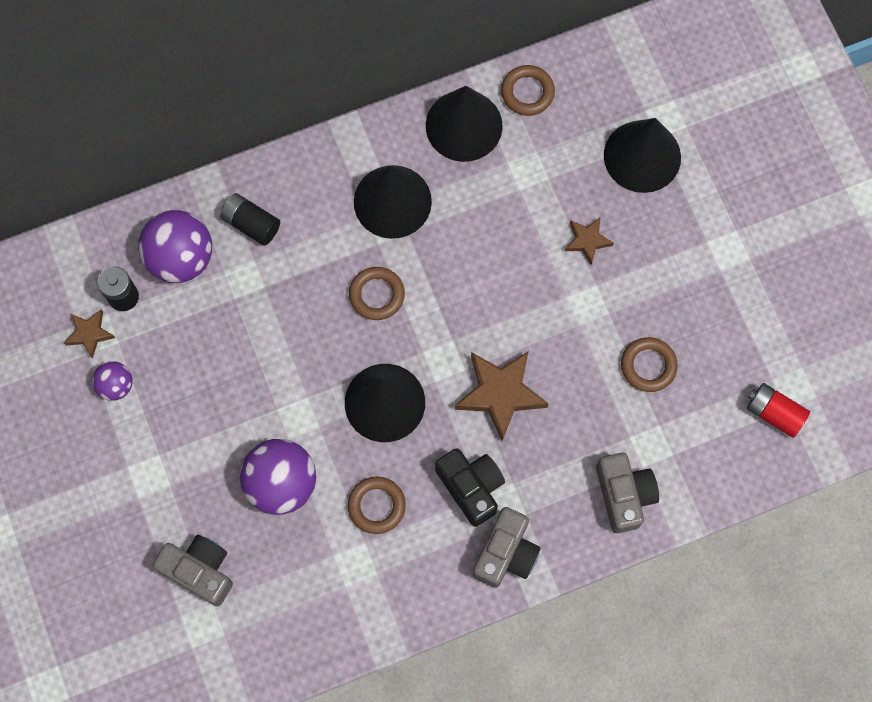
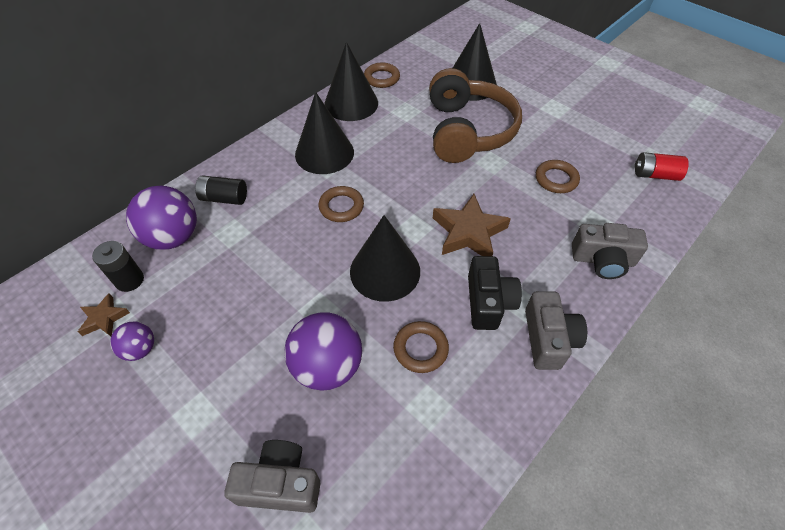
camera: 25 degrees left, 20 degrees down
(471, 487) = (488, 302): black camera -> black camera turned 60 degrees clockwise
(587, 241) = (467, 131): brown star -> brown headphones
(624, 495) = (602, 260): grey camera -> grey camera turned 135 degrees clockwise

